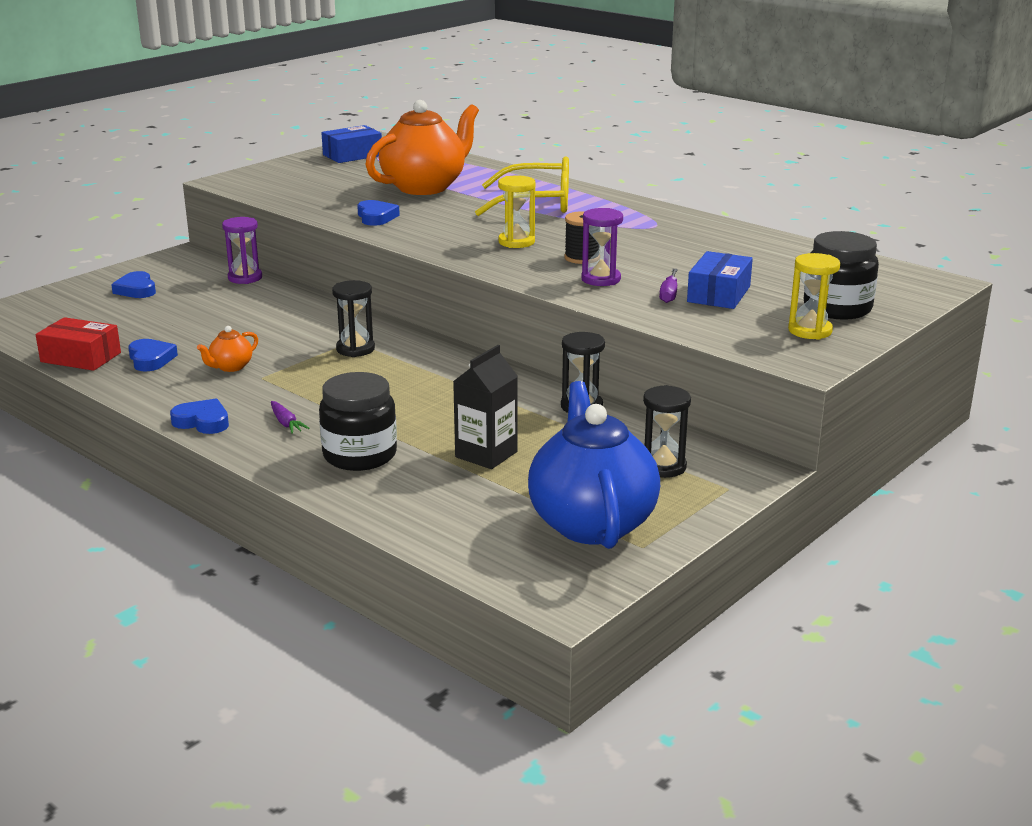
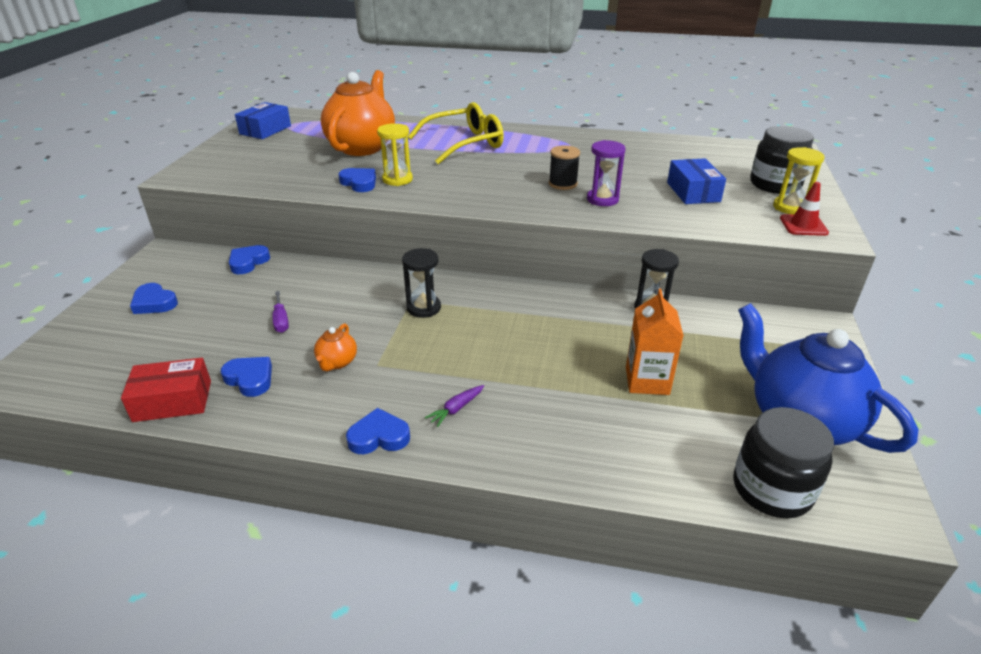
camera: 30 degrees left, 10 degrees up
(245, 278) = (248, 262): purple hourglass -> blue heart
(286, 423) = (456, 409): purple carrot -> purple carrot turned 105 degrees clockwise
(360, 455) = (557, 421): black jar -> black jar (772, 489)
(486, 454) = (647, 381): black carton -> orange carton
(516, 242) = (498, 181): yellow hourglass -> yellow hourglass (397, 179)
(663, 467) = (770, 345): black hourglass -> none
(669, 294) = (664, 201): purple screwdriver -> purple screwdriver (281, 320)
(791, 348) = (803, 225): none -> red traffic cone

